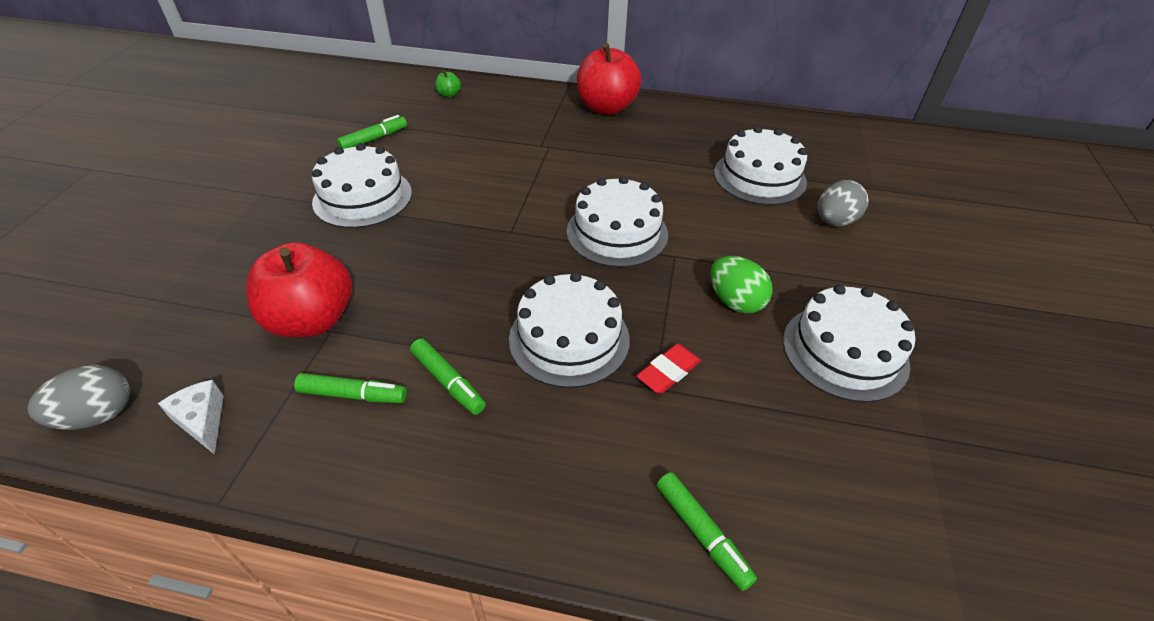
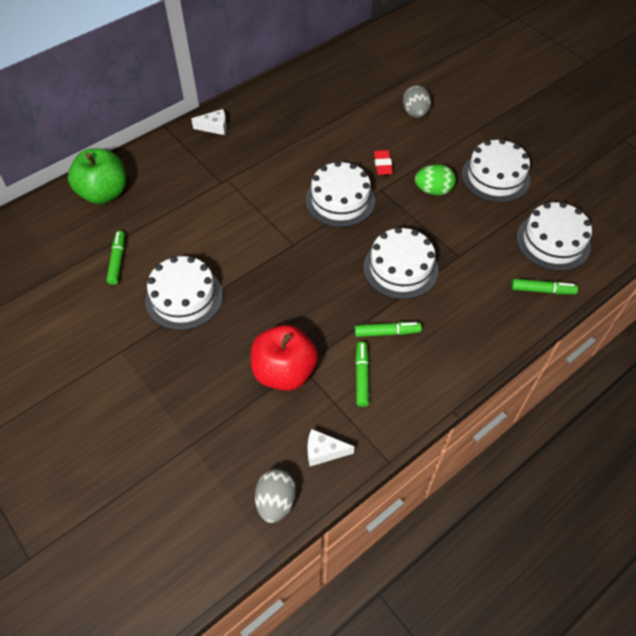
camera: 50 degrees left, 10 degrees up
(353, 395) = (362, 376): green marker -> green marker turned 45 degrees counterclockwise
(449, 95) = (104, 193): green apple -> green apple, size x2.47
(606, 108) = (215, 127): red apple -> white cheese
(668, 372) = (454, 245): red eraser -> red eraser (382, 165)
(759, 177) = (354, 113): white cake -> white cake (553, 242)

